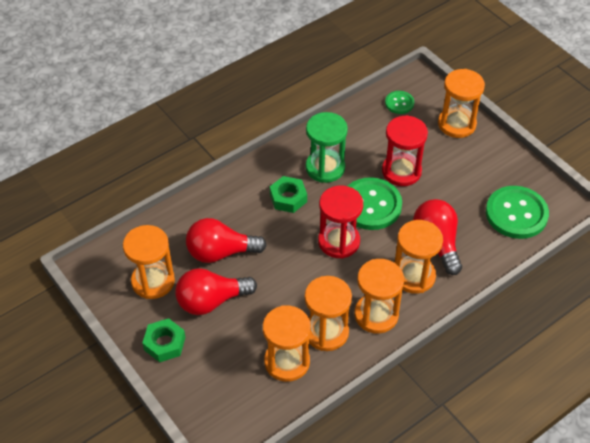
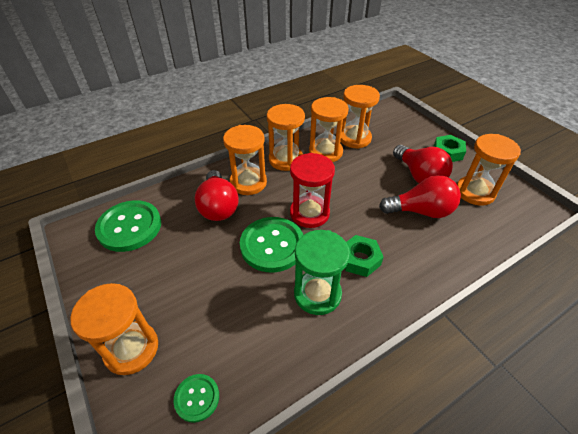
camera: 175 degrees left, 5 degrees down
(211, 301) = (419, 176): red light bulb -> red light bulb turned 75 degrees clockwise
(401, 171) = (228, 282): red hourglass -> none

